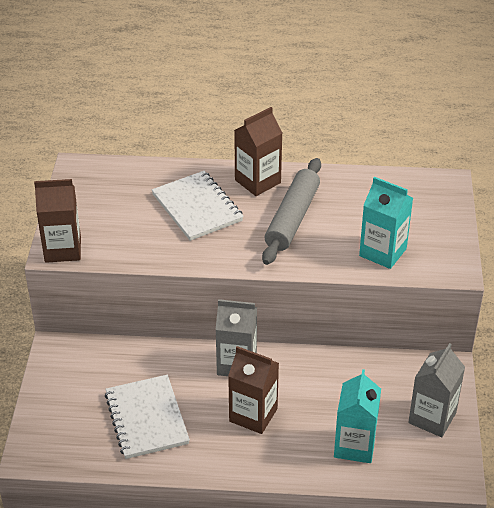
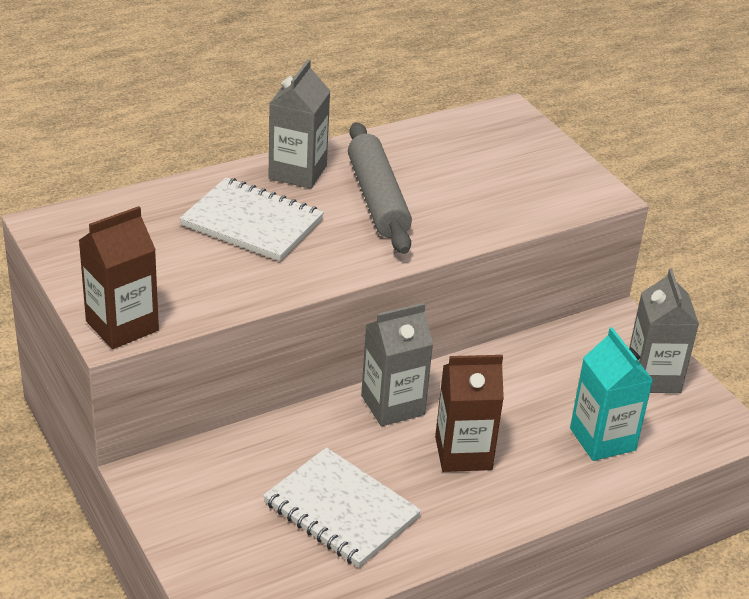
camera: 35 degrees left, 5 degrees down
(257, 181) = (297, 172): brown carton -> grey carton
(383, 252) = (511, 202): turquoise carton -> none

